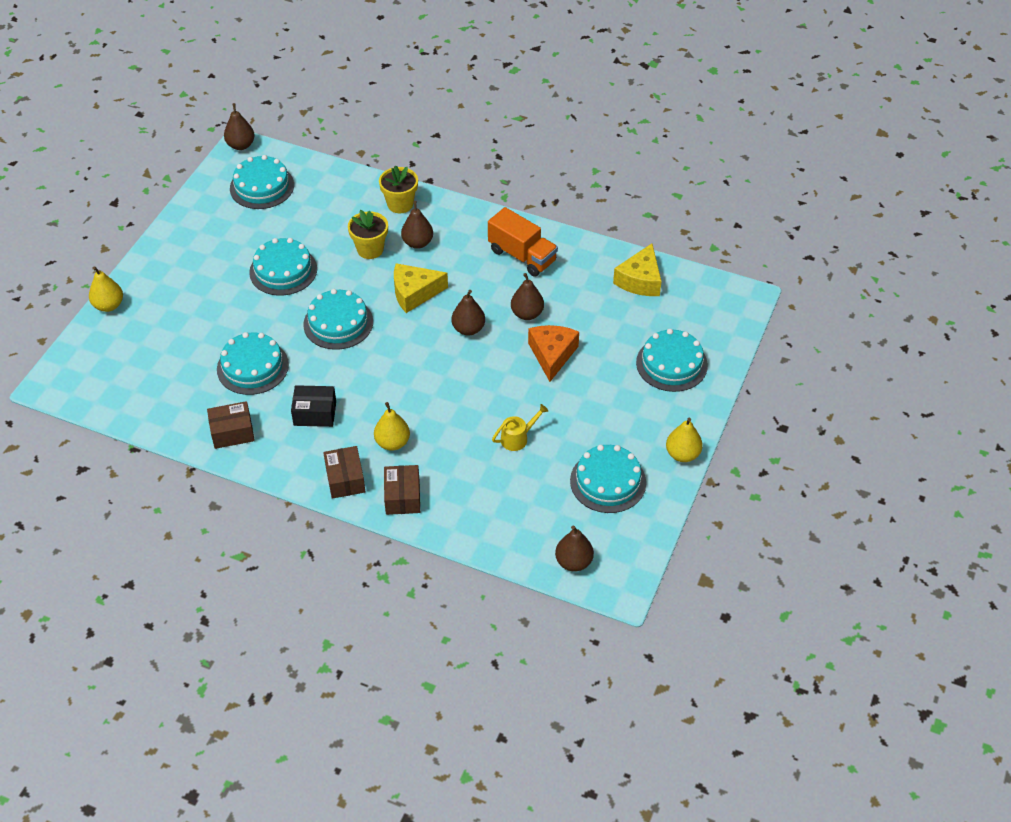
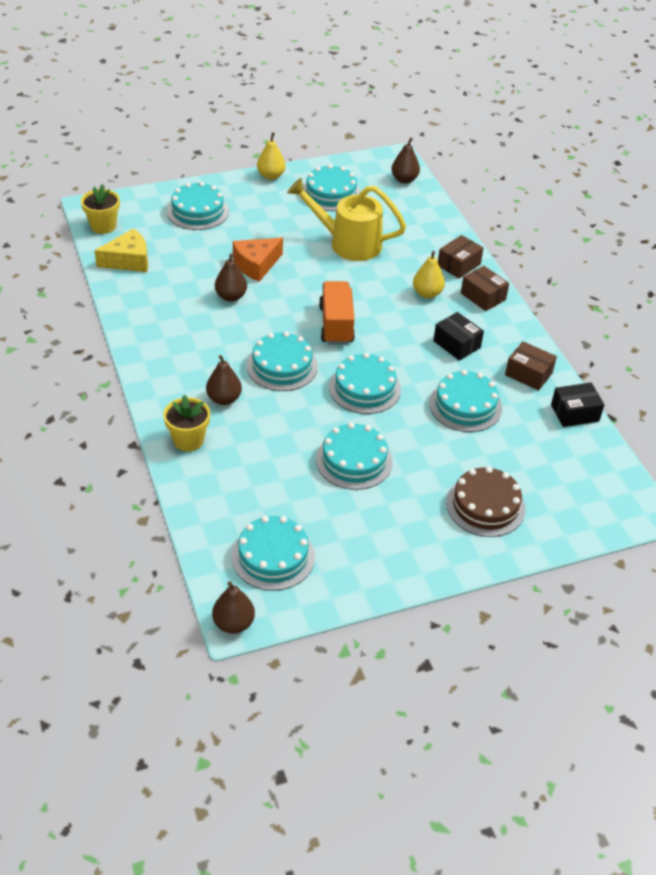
camera: 135 degrees left, 5 degrees down
(109, 305) = (533, 546): yellow pear -> none
(165, 307) = (485, 505): none -> brown cake
(165, 426) = (574, 413): none -> black box
(345, 479) = (483, 296): brown box -> brown box turned 75 degrees counterclockwise
(370, 249) = (265, 423): yellow flower pot -> yellow flower pot (103, 226)
(414, 293) = (282, 366): yellow cheese -> turquoise cake
(468, 329) = (282, 317): brown pear -> none
(518, 438) = (347, 243): yellow watering can -> yellow watering can, size x2.22
(522, 256) = (170, 332): orange truck -> orange truck (336, 325)

